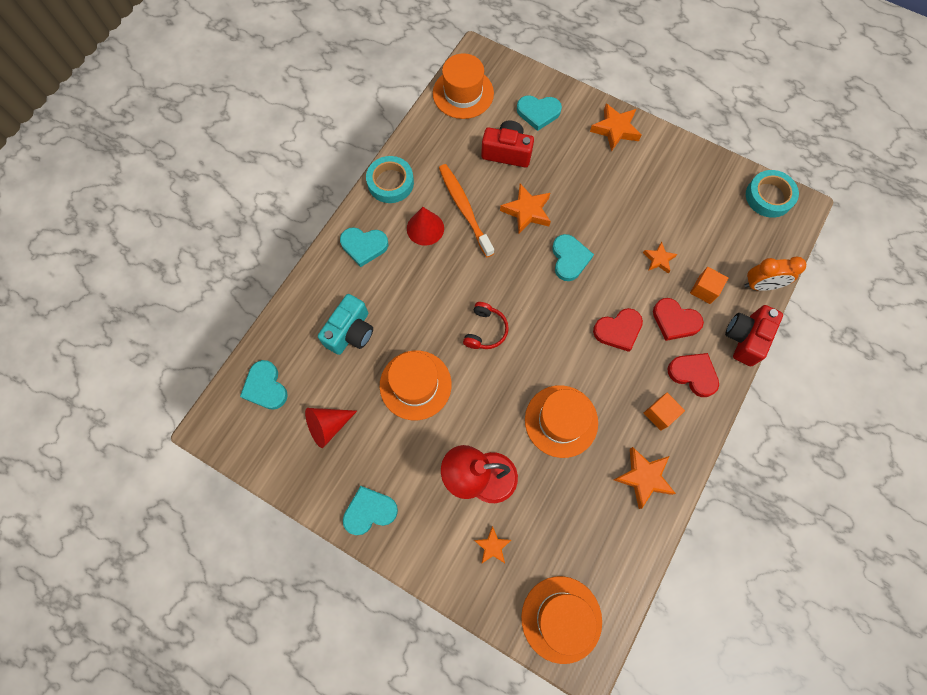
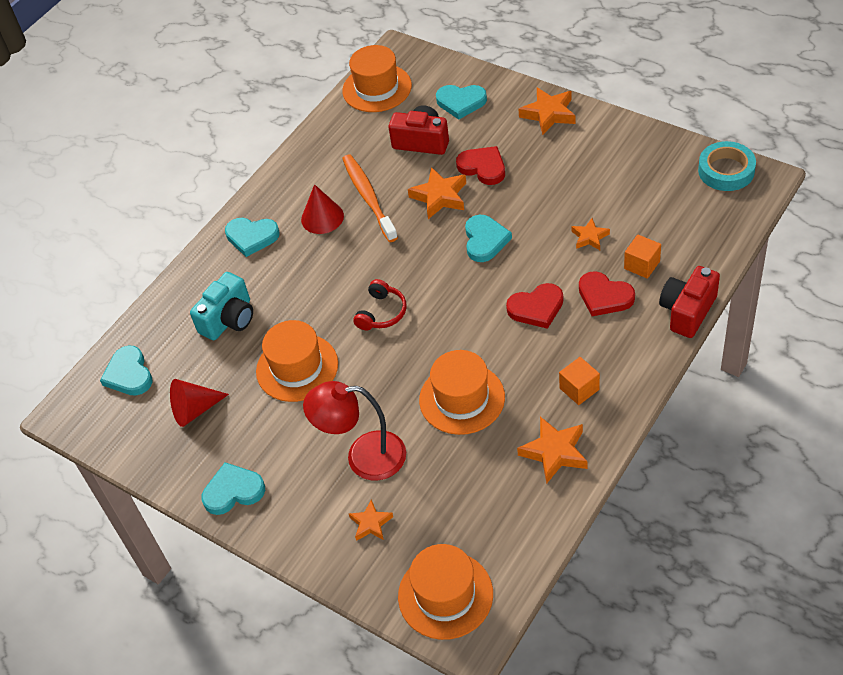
camera: 10 degrees right, 20 degrees down
(390, 182) = (287, 176): turquoise tape -> none
(693, 374) = (622, 348): red heart -> red heart (483, 167)
(760, 285) = (710, 258): orange clock -> none

